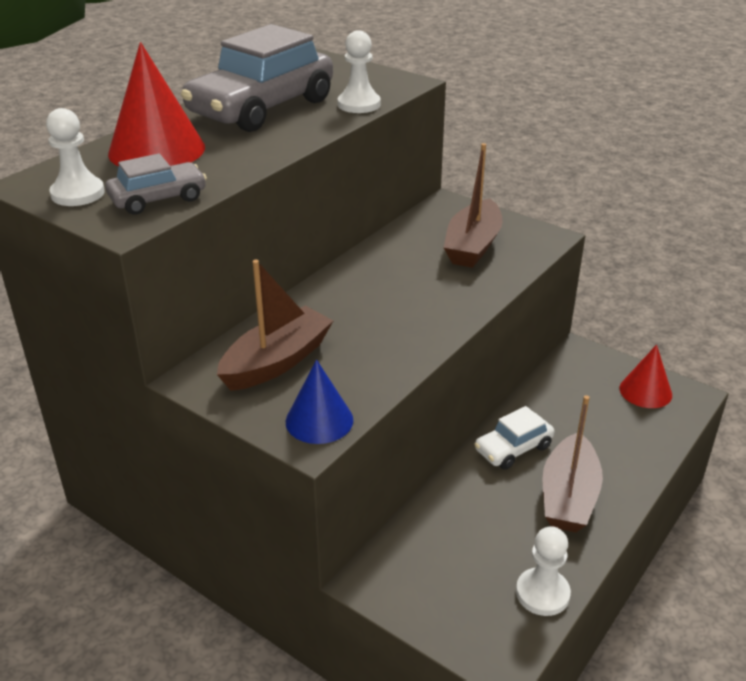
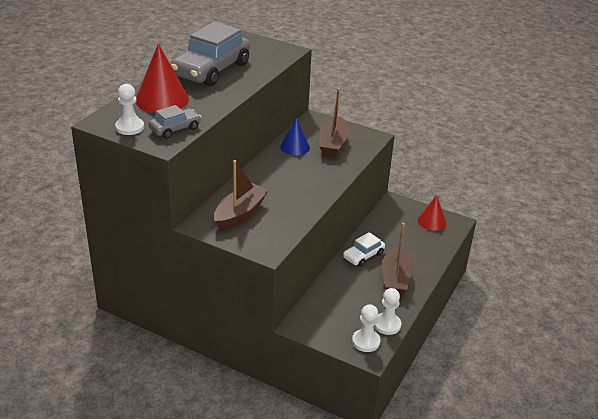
camera: 10 degrees left, 0 degrees up
(319, 420) = (270, 242): blue cone -> blue cone (295, 147)
(359, 104) = (266, 66): white pawn -> white pawn (366, 341)

